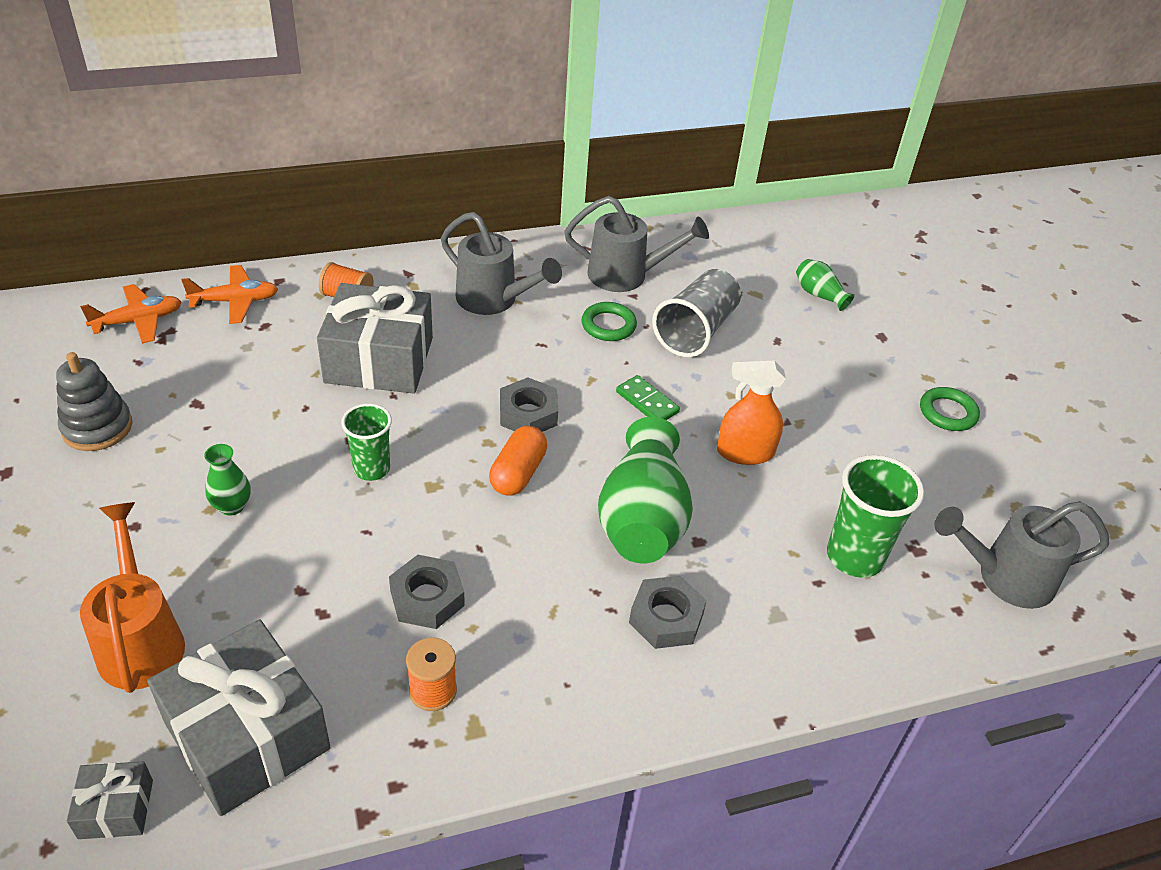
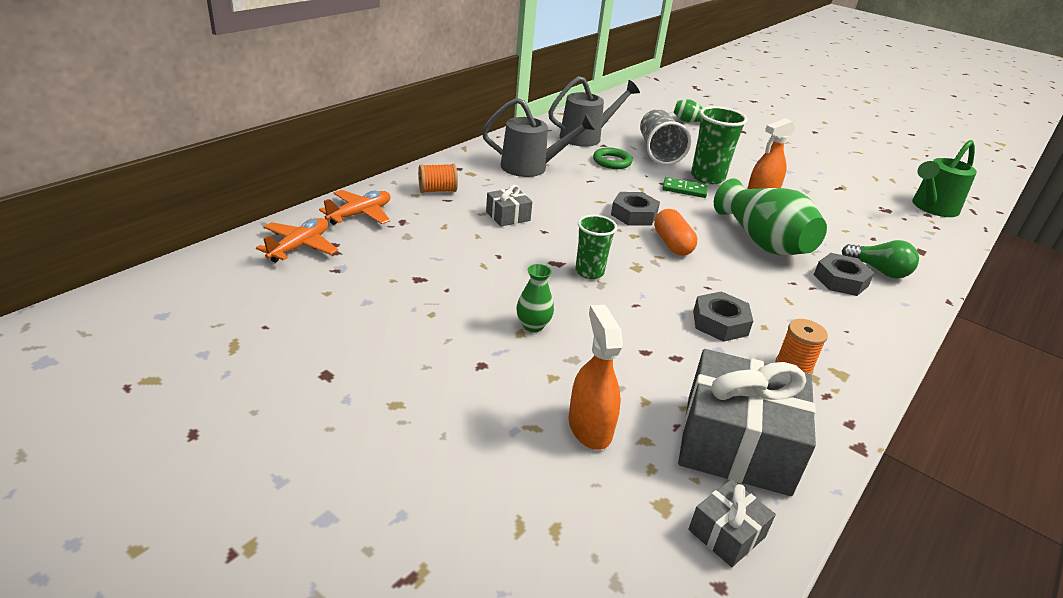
camera: 35 degrees left, 10 degrees down
(97, 427) = (363, 319): grey stacking toy -> none
(141, 640) = (589, 427): orange watering can -> orange spray bottle
(379, 360) = (508, 216): grey gift -> grey gift, size x0.47
(746, 631) = (879, 271): none -> green light bulb
(854, 557) = (870, 222): green cup -> green cup (707, 177)
(947, 413) = (814, 153): green ring -> none
(1005, 577) = (931, 208): grey watering can -> green watering can

